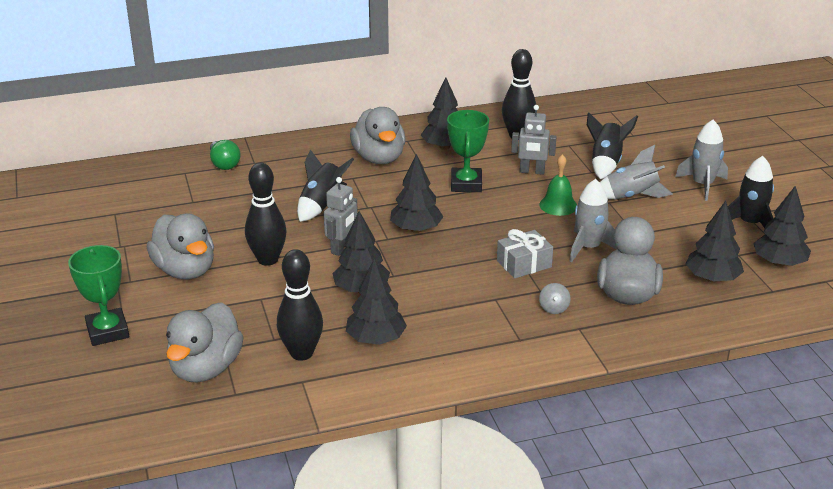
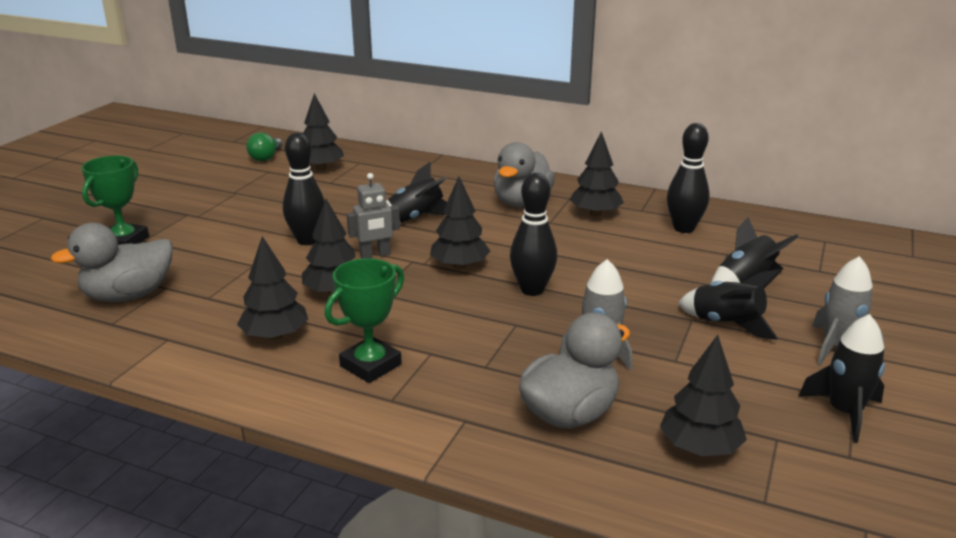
camera: 40 degrees right, 5 degrees down
(185, 270) = (241, 224): grey duck -> none
(224, 164) = (395, 166): green light bulb -> green light bulb (266, 157)
(301, 353) = (206, 318): black bowling pin -> black bowling pin (532, 290)
(466, 184) = (566, 249): green trophy -> green trophy (370, 365)
(524, 264) = (508, 336): grey gift -> none
(532, 171) = (649, 262): grey robot -> none
(553, 308) = (470, 389): grey spinning top -> none
(558, 205) = (629, 300): green bell -> none
(631, 196) = (726, 324): grey rocket -> black rocket
(779, 263) = (822, 474): black tree -> black tree (321, 168)

